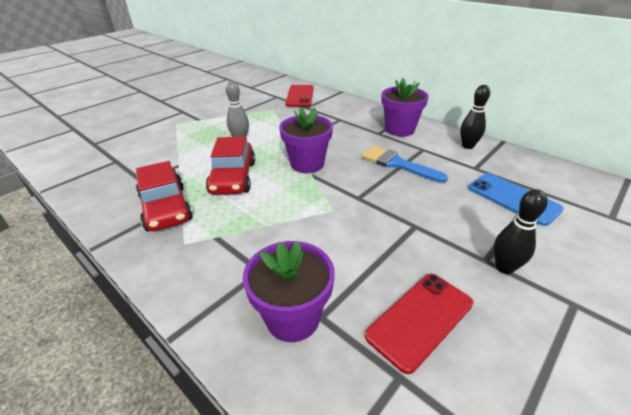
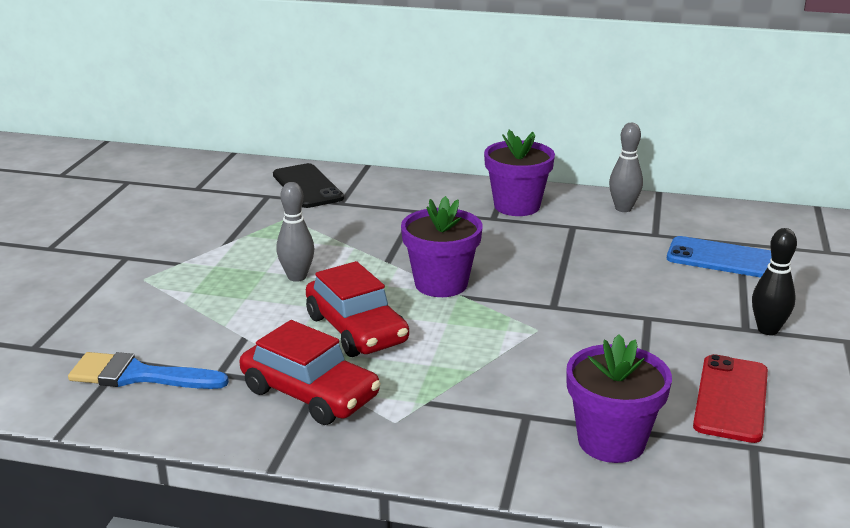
camera: 30 degrees left, 10 degrees down
(300, 96) = (307, 186): red phone -> black phone
(397, 164) = (559, 253): blue brush -> blue brush (138, 375)
(468, 146) = (623, 208): black bowling pin -> grey bowling pin

